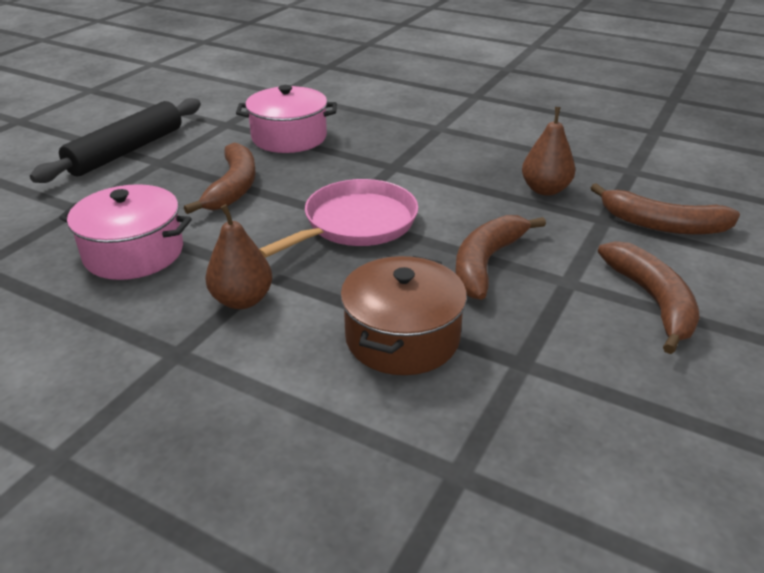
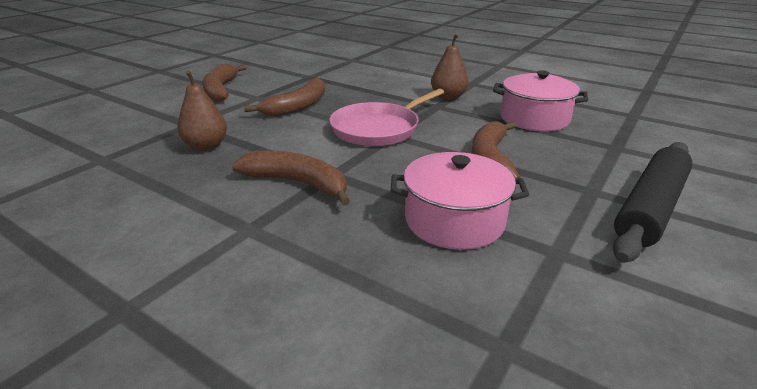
camera: 175 degrees left, 5 degrees down
(402, 337) = (361, 84): brown pot -> none
(662, 225) = (152, 120): brown banana -> brown banana (298, 183)

